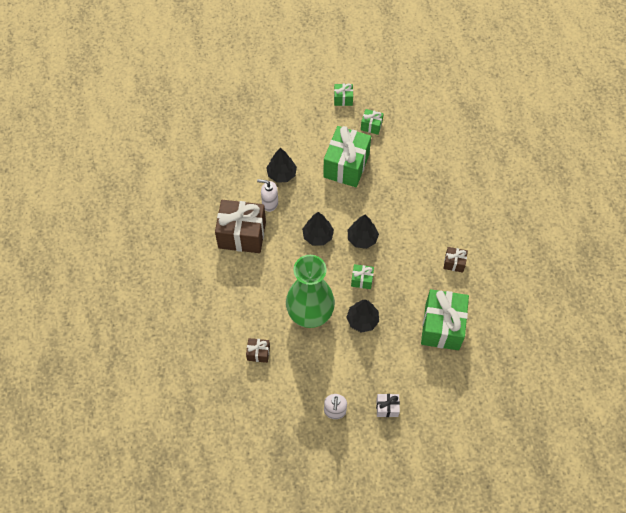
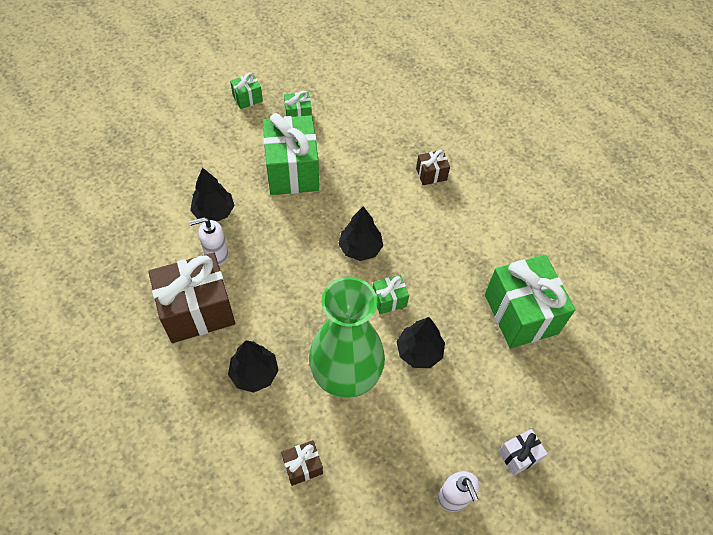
camera: 30 degrees left, 5 degrees down
(318, 236) = (302, 269): black tree -> black tree (254, 373)
(454, 263) = (487, 230): brown gift -> brown gift (431, 174)

